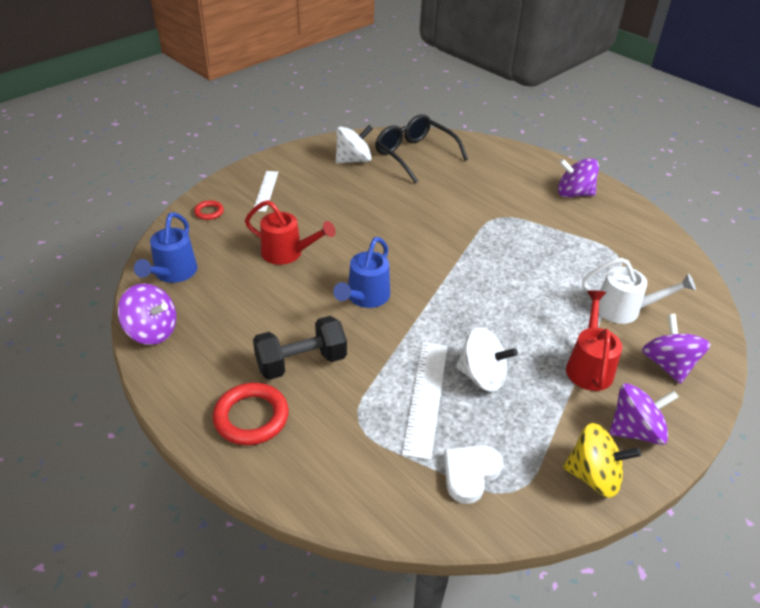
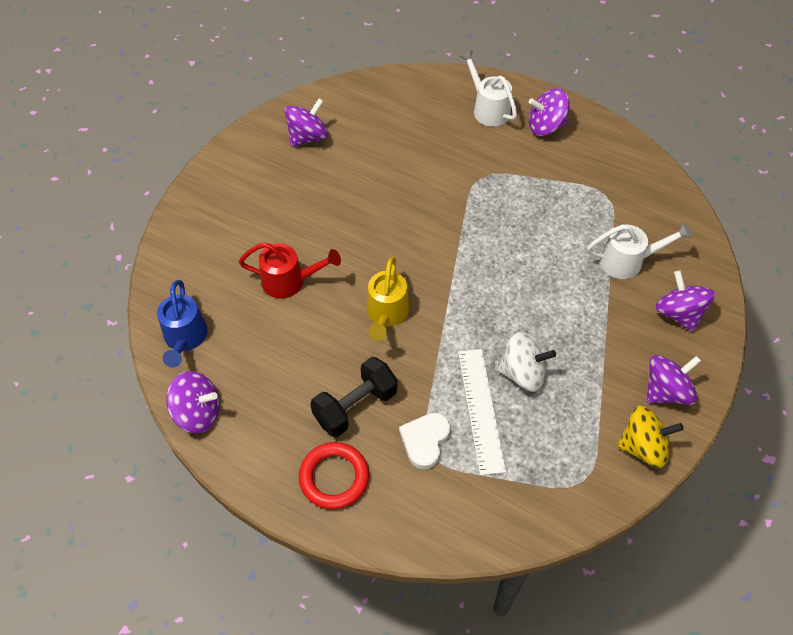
camera: 15 degrees left, 15 degrees up
(209, 212) = (185, 249): red ring -> none
(266, 191) = (232, 204): white ruler -> none
(353, 160) = (308, 137): white spinning top -> purple spinning top
(365, 297) = (386, 314): blue watering can -> yellow watering can
(414, 155) = (369, 113): black glasses -> none
(470, 473) = (542, 475): white heart -> white heart (425, 440)
(523, 172) = (488, 109): none -> white watering can
(589, 366) = (612, 334): red watering can -> none

